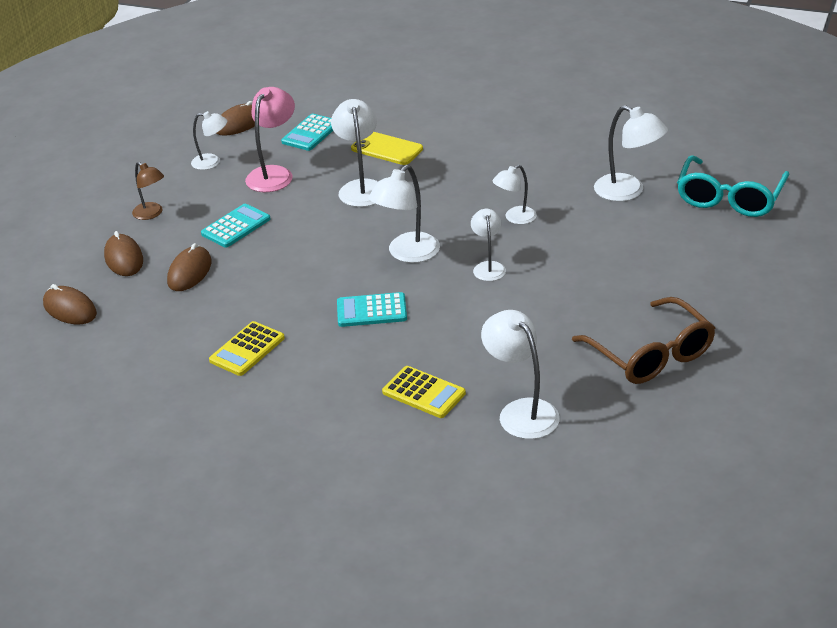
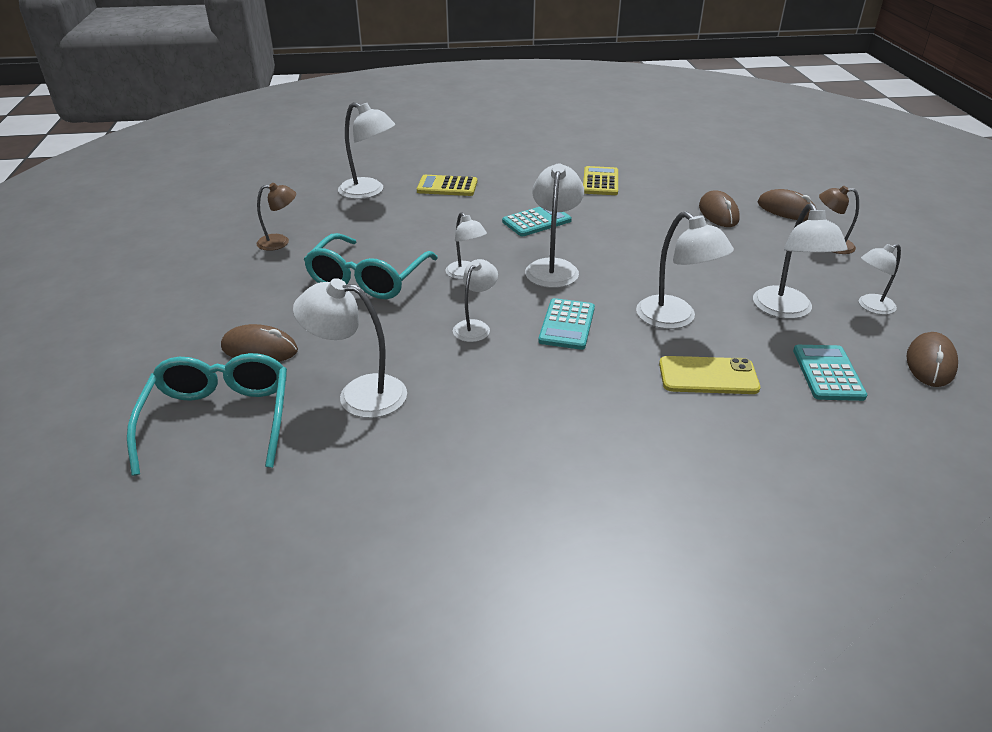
camera: 150 degrees right, 0 degrees up
(70, 309) = (762, 175): brown mouse -> brown mouse (259, 349)
(236, 226) = (739, 253): turquoise calculator -> turquoise calculator (567, 325)
(274, 174) = (786, 310): pink lamp -> white lamp
(579, 284) = (367, 279): none -> turquoise glasses
(651, 355) = (280, 242): brown glasses -> brown lamp

